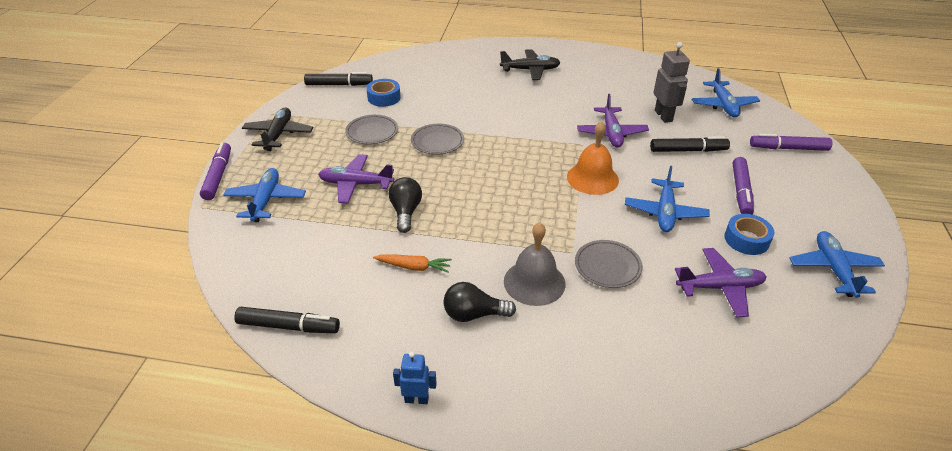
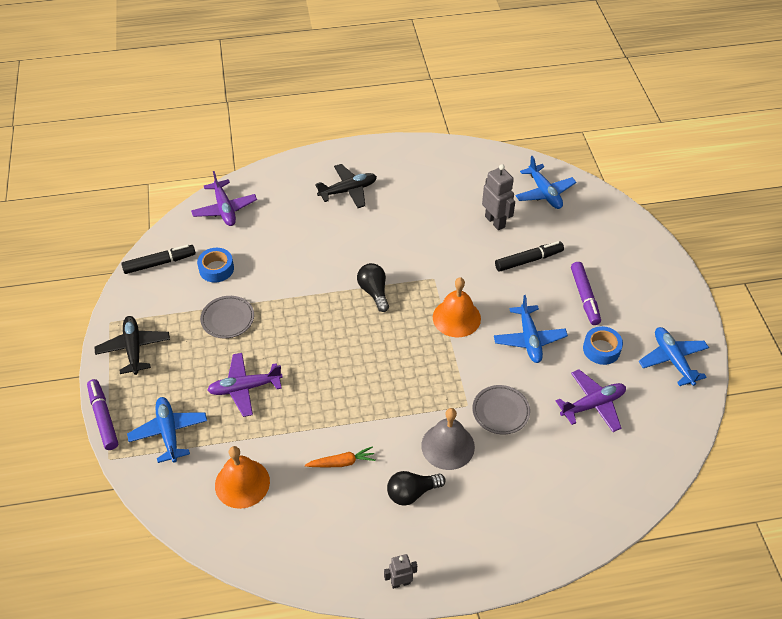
camera: 20 degrees left, 10 degrees up
(288, 326) = (265, 554): black marker -> none
(305, 258) = (242, 483): none -> orange bell
(406, 212) = (307, 406): black light bulb -> black light bulb (374, 292)
(416, 399) = (400, 582): blue robot -> grey robot
(437, 142) = (297, 313): grey plate -> none
(611, 133) = (455, 257): purple plane -> purple plane (224, 209)
(788, 148) = (612, 234): purple marker -> none

